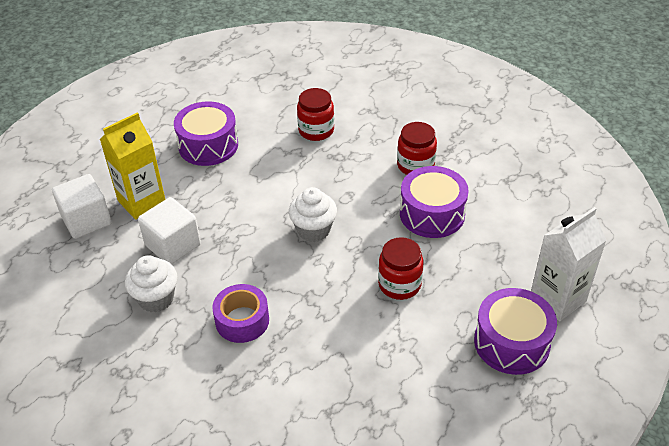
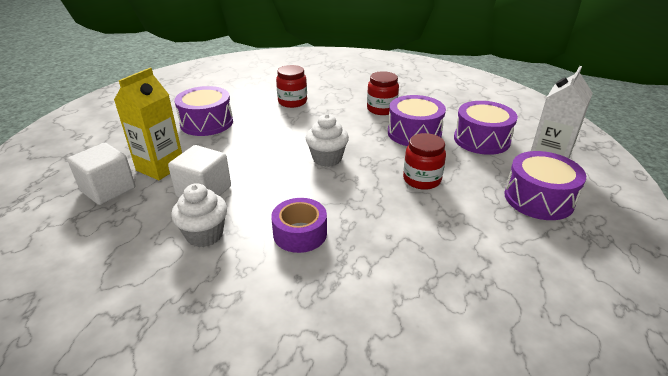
camera: 20 degrees left, 10 degrees down
(506, 243) = (481, 140): none -> purple drum

